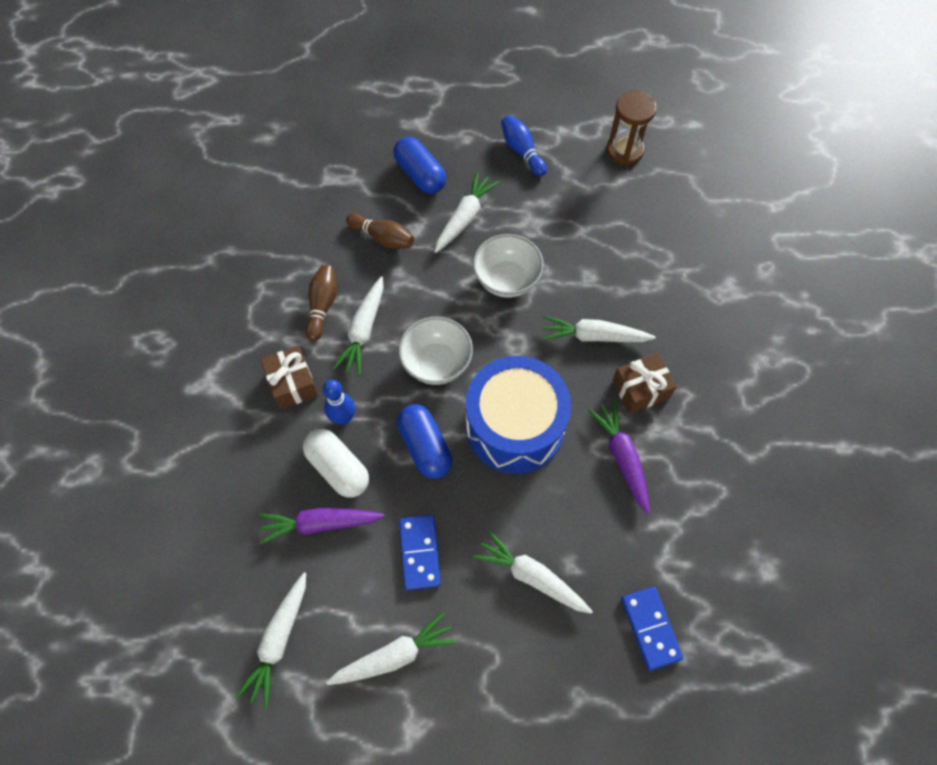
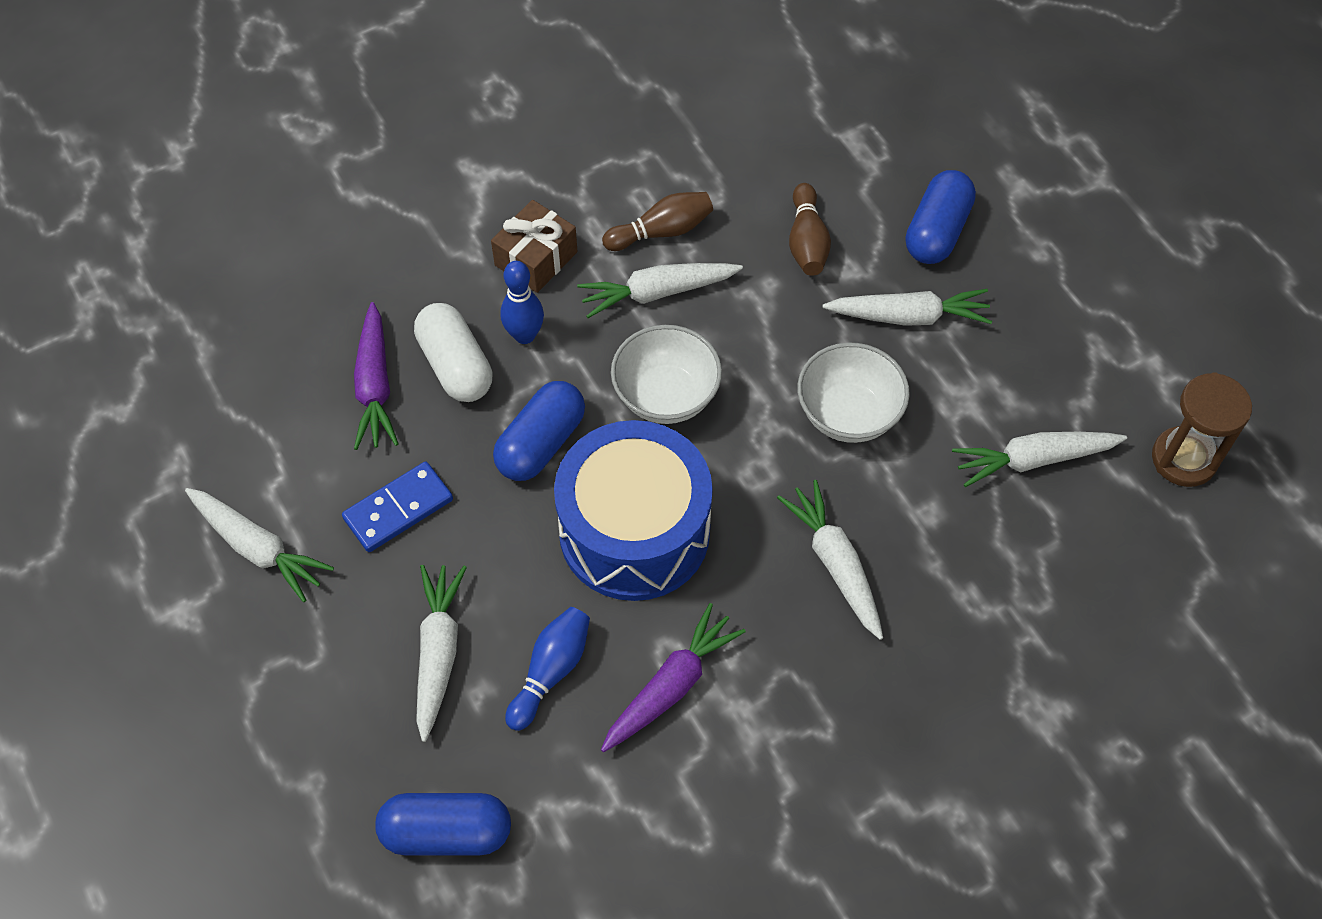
camera: 60 degrees right, 5 degrees down
(279, 640) = (215, 420): white carrot -> white carrot (1034, 460)
(320, 524) = (375, 386): purple carrot -> purple carrot turned 150 degrees counterclockwise
(338, 468) = (456, 366): white capsule -> white capsule turned 45 degrees counterclockwise
(522, 151) = (1074, 329): blue bowling pin -> blue bowling pin (551, 671)
(640, 389) = (792, 663): brown gift -> none
(650, 628) = (447, 832): blue domino -> blue capsule

